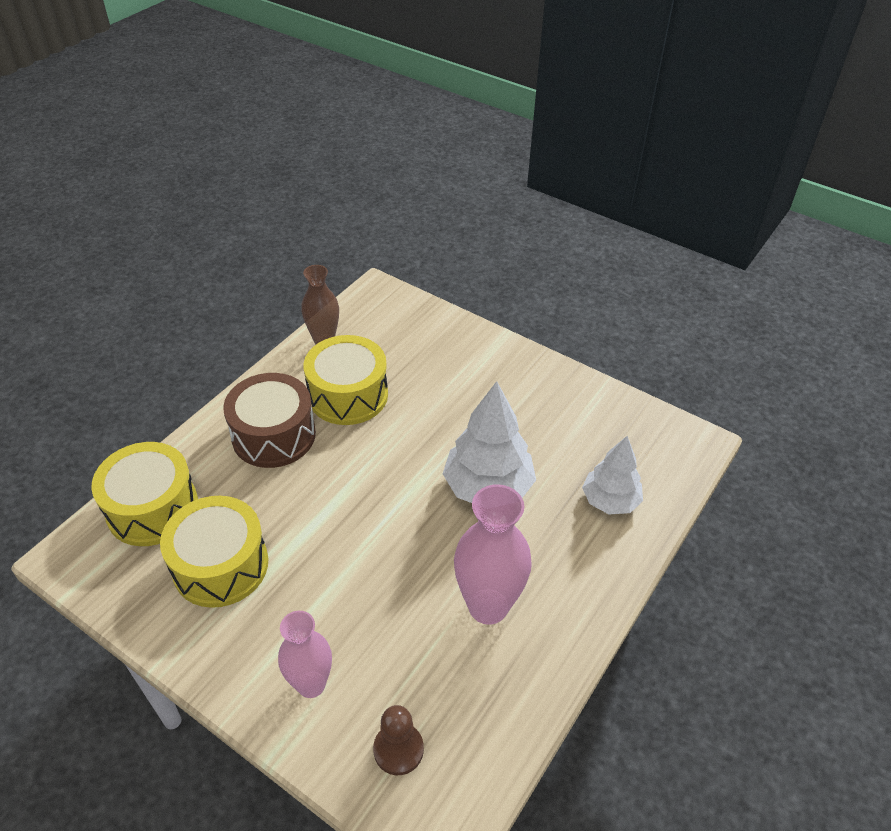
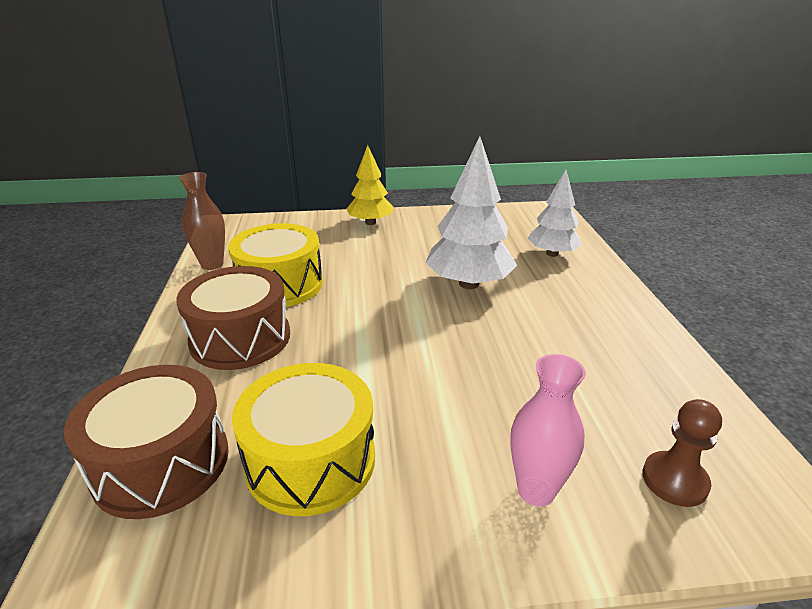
camera: 40 degrees left, 15 degrees down
(152, 508) = (161, 463): yellow drum -> brown drum
(488, 606) = (575, 344): pink vase -> none
(496, 357) = (370, 222): none -> yellow tree

